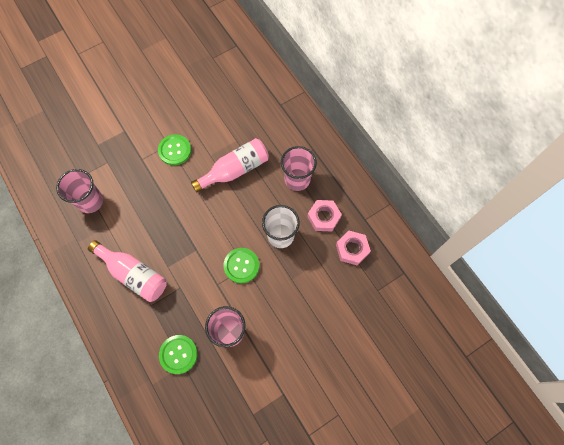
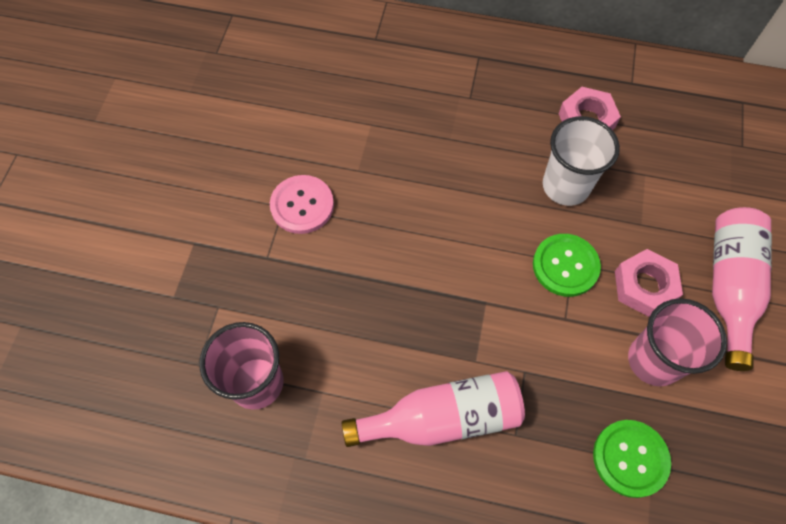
camera: 45 degrees left, 5 degrees down
(175, 150) = (302, 205): green button -> pink button
(235, 170) = (413, 160): pink bottle -> pink bottle (729, 287)
(297, 179) = (503, 105): pink cup -> none
(352, 249) = (661, 127): pink nut -> pink nut (644, 286)

